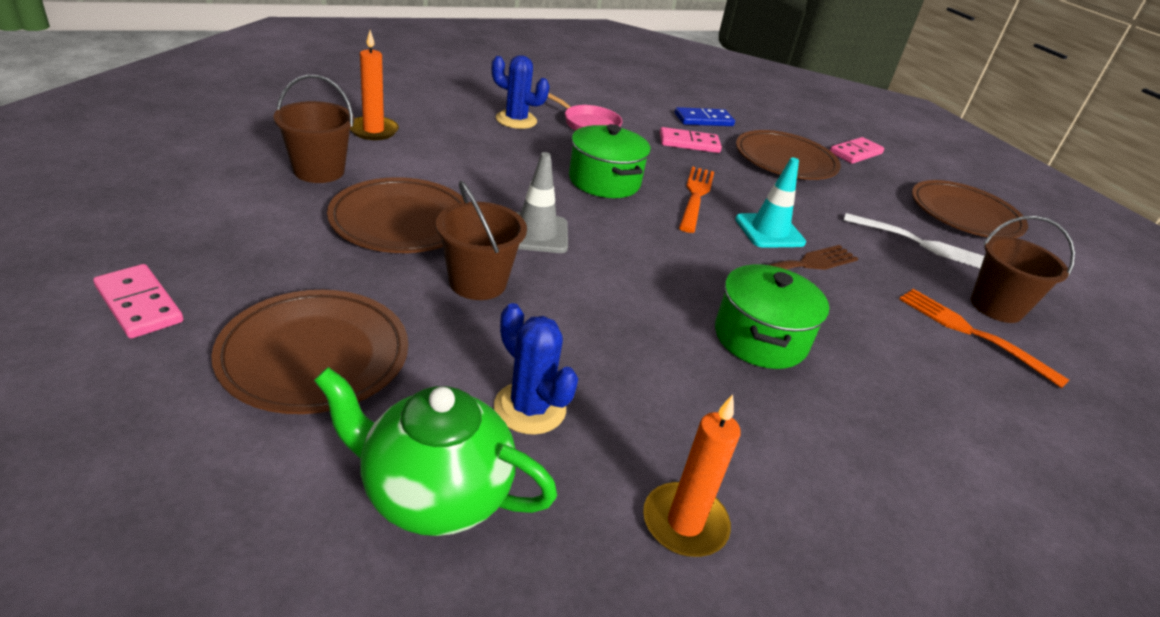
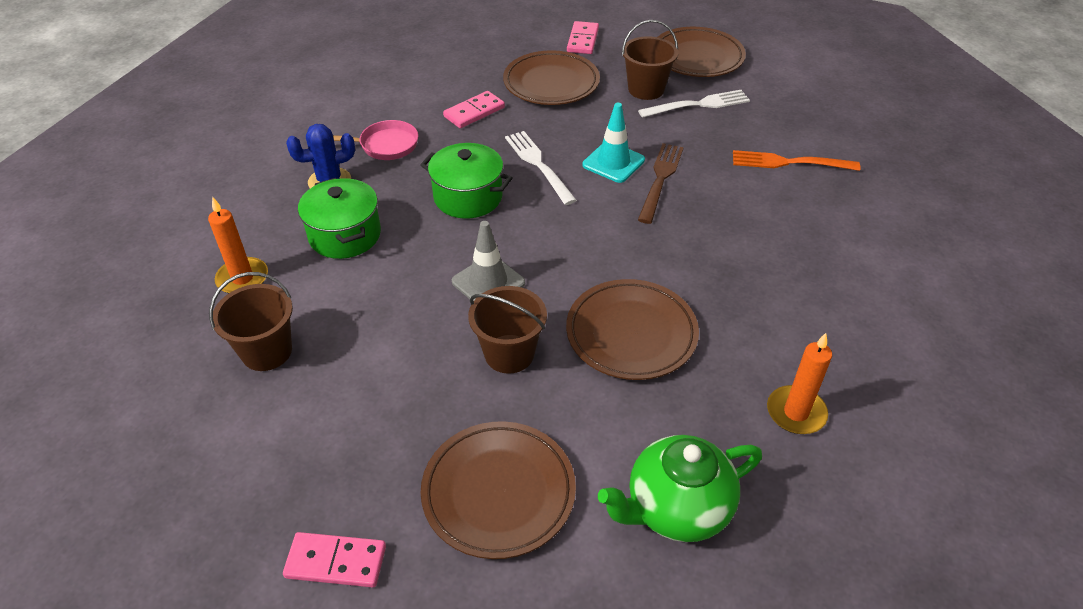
camera: 35 degrees left, 10 degrees up
(401, 222) = (394, 347): brown plate -> brown plate (631, 333)
(530, 408) = (651, 414): blue cactus -> none
(695, 196) = (538, 165): orange fork -> white fork
(703, 120) = (454, 78): blue domino -> none
(760, 338) = (701, 259): green pot -> green pot (345, 235)
(996, 307) = (781, 130): brown bucket -> brown bucket (646, 89)

